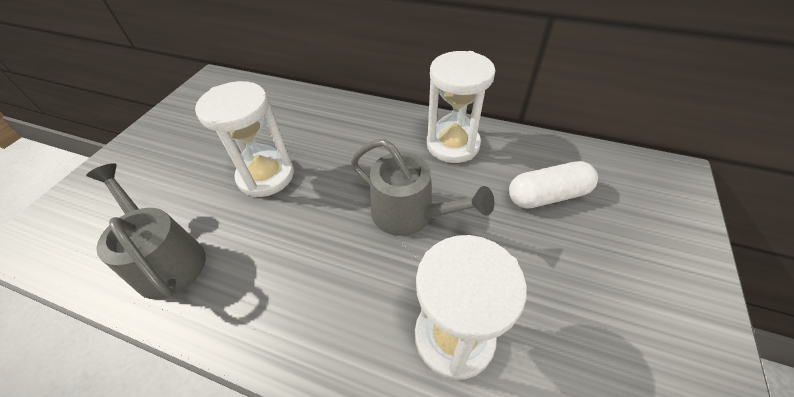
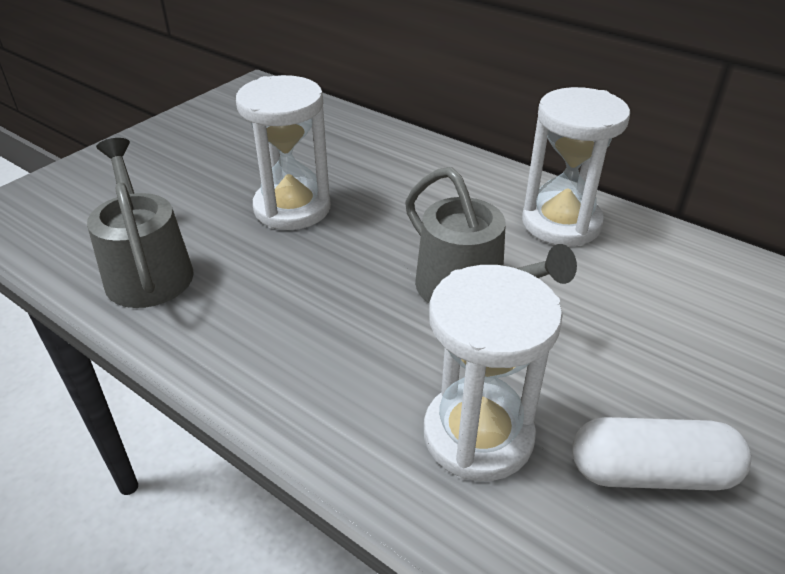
camera: 15 degrees right, 10 degrees down
(547, 195) = (680, 312): white capsule -> white capsule (651, 472)

